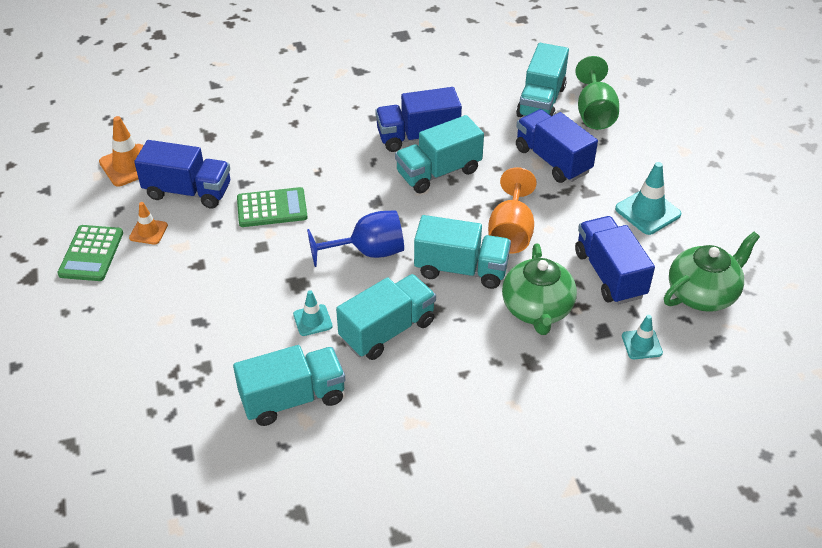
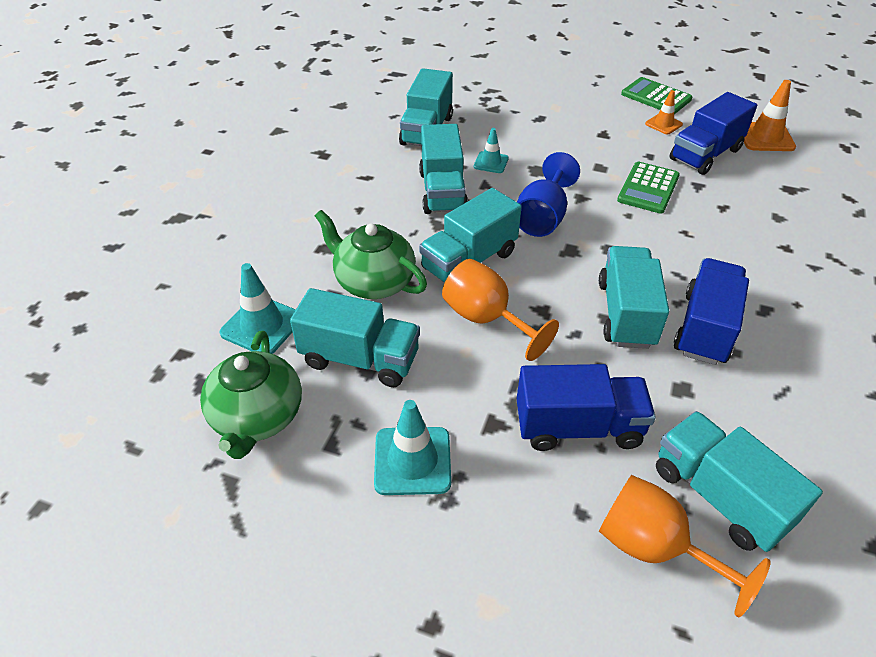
camera: 125 degrees right, 0 degrees up
(594, 113) = (654, 548): green goblet -> orange goblet
(609, 274) = (360, 359): blue truck -> turquoise truck
(641, 344) = (262, 326): turquoise traffic cone -> turquoise traffic cone, size x1.63

